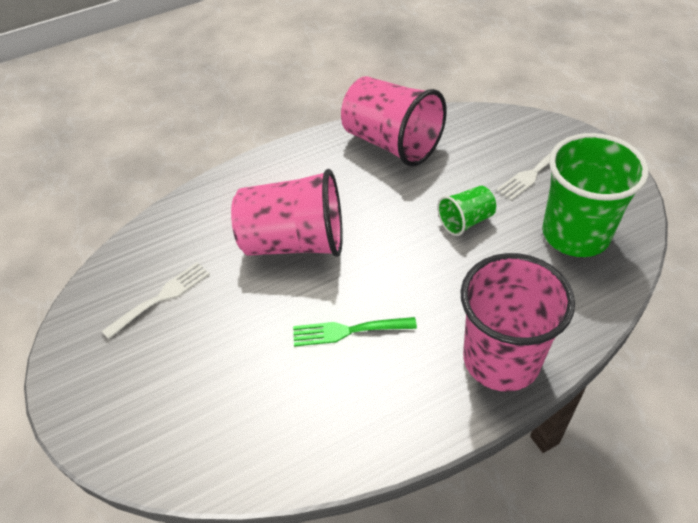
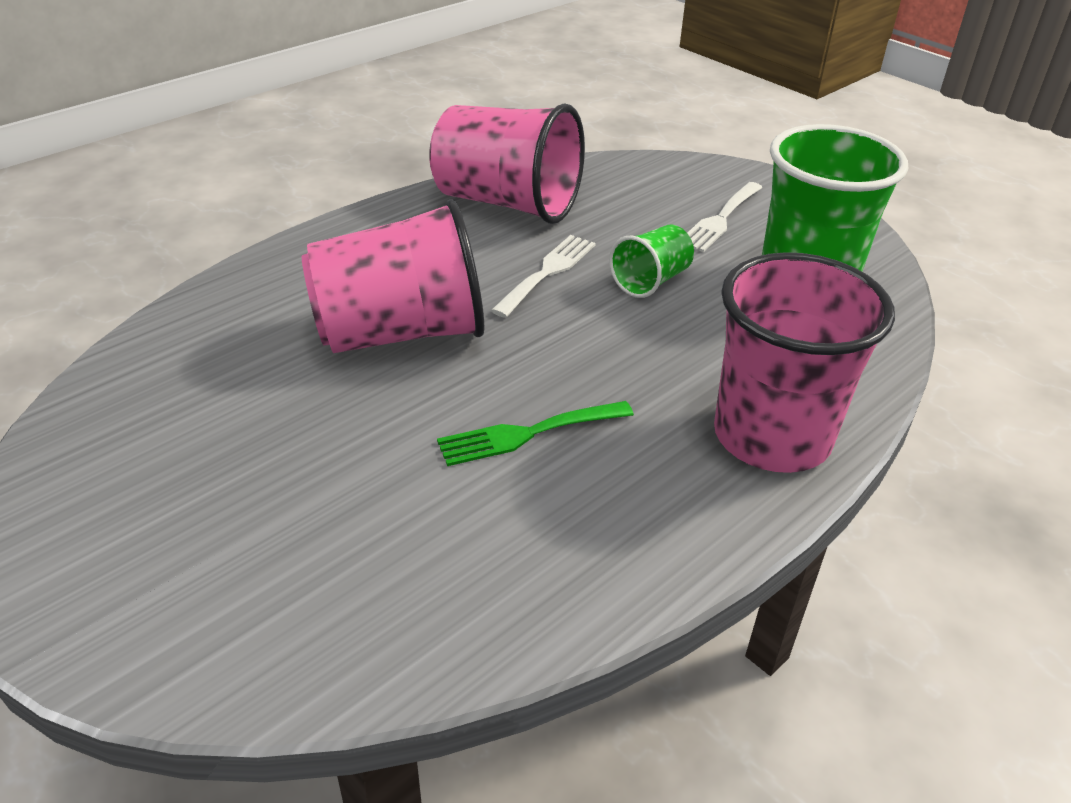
camera: 20 degrees left, 10 degrees down
(162, 297) = (193, 432): white fork -> white fork (547, 272)

